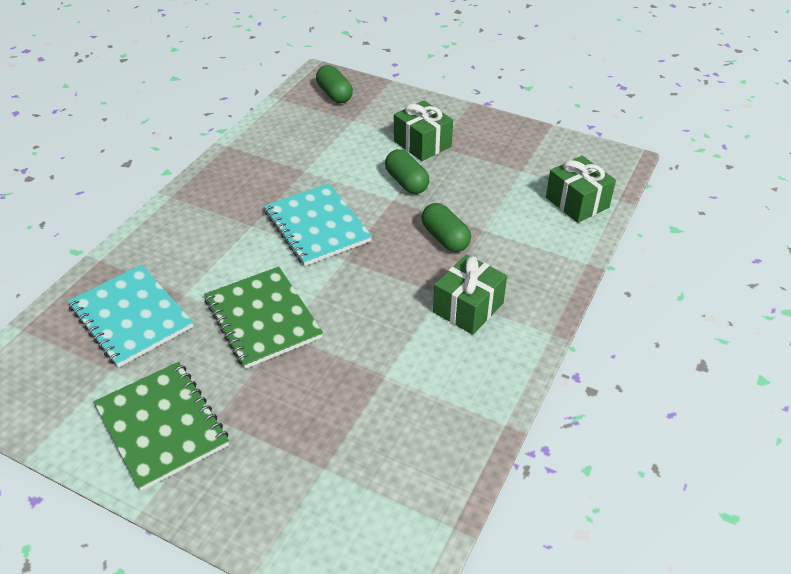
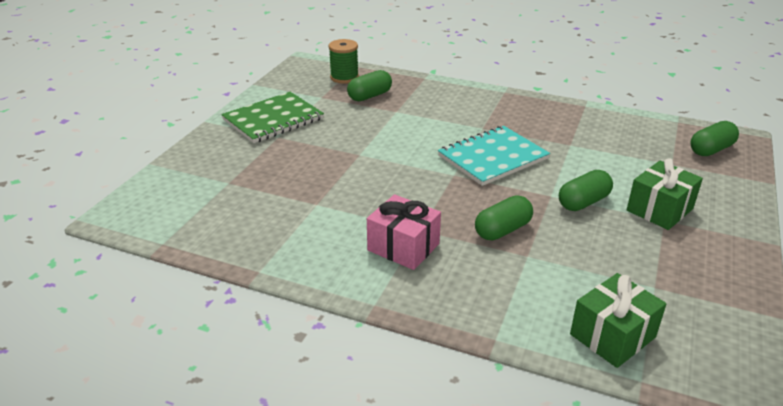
camera: 85 degrees right, 10 degrees down
(57, 342) = (344, 77): none -> green spool
(131, 317) = (369, 96): turquoise notebook -> green capsule
(263, 318) = (374, 144): green notebook -> none
(468, 308) = (403, 247): green gift -> pink gift

